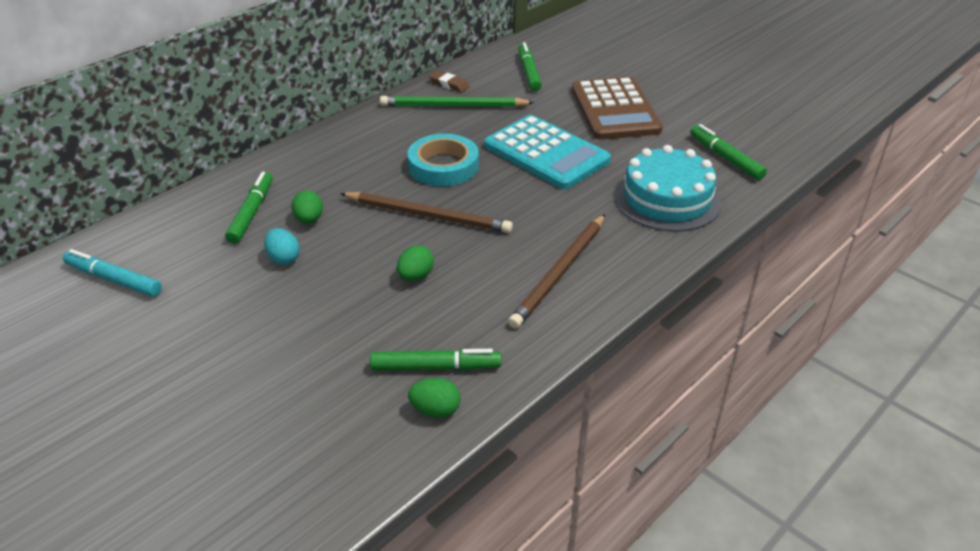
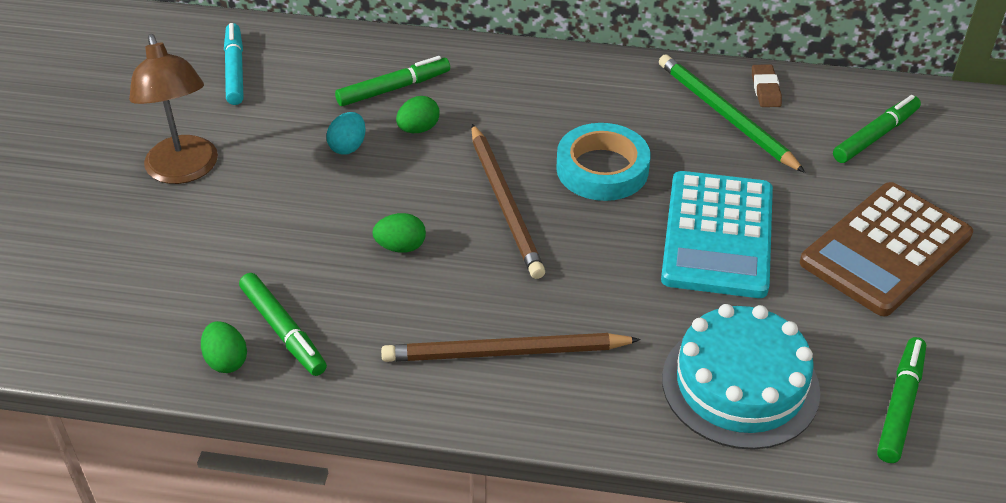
camera: 55 degrees right, 5 degrees up
(195, 354) = (184, 171): none -> brown lamp

